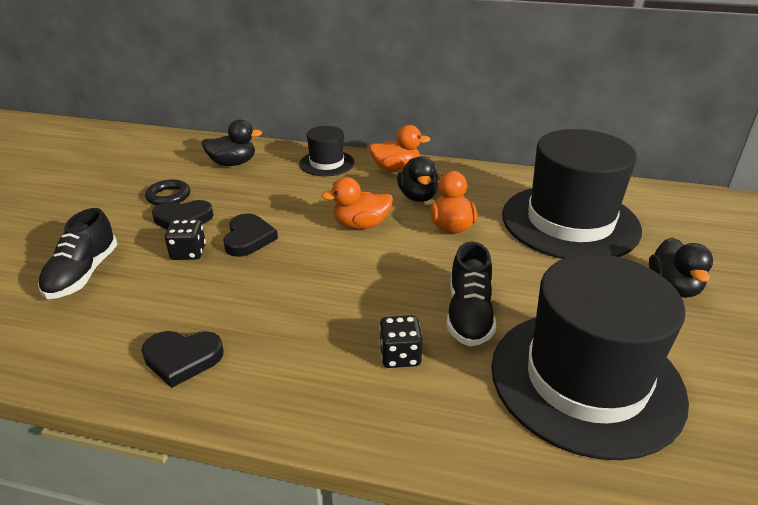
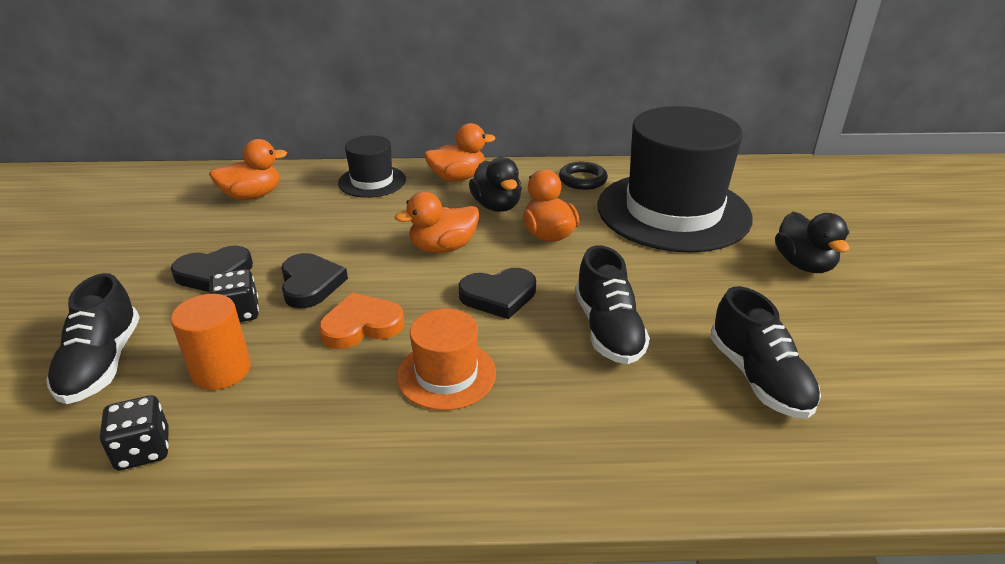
camera: 15 degrees left, 0 degrees up
(160, 294) = (221, 370): none -> orange cylinder
(168, 196) = (182, 247): black ring -> black ring (582, 180)
(182, 359) = (285, 445): black heart -> black heart (498, 296)
(233, 163) = (252, 196): black duck -> orange duck
(273, 277) = (361, 326): none -> orange heart
(322, 327) = (446, 374): none -> orange hat
(400, 356) = (551, 390): black dice -> black dice (143, 450)
(586, 380) = (758, 378): black hat -> black shoe

